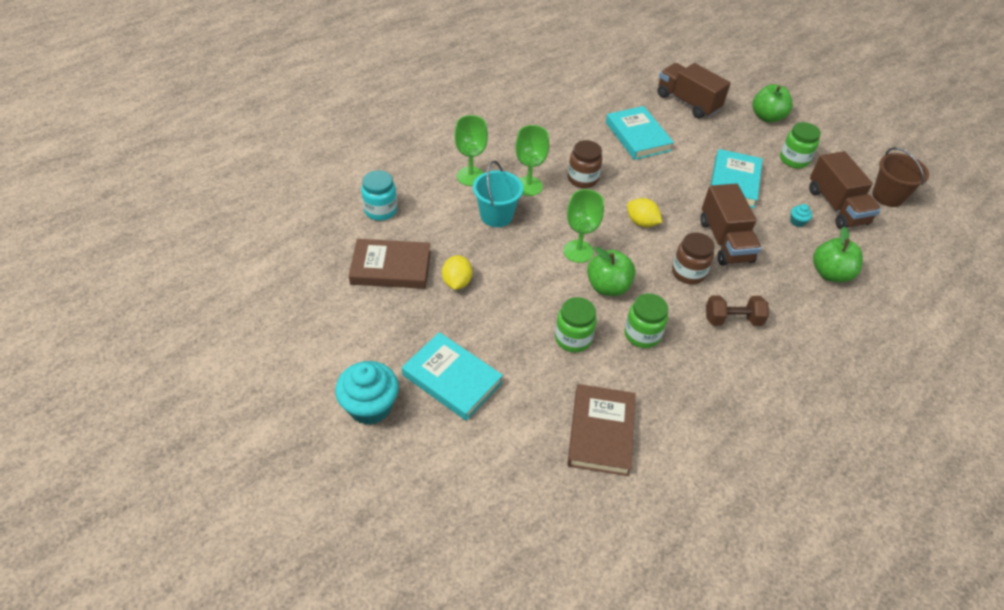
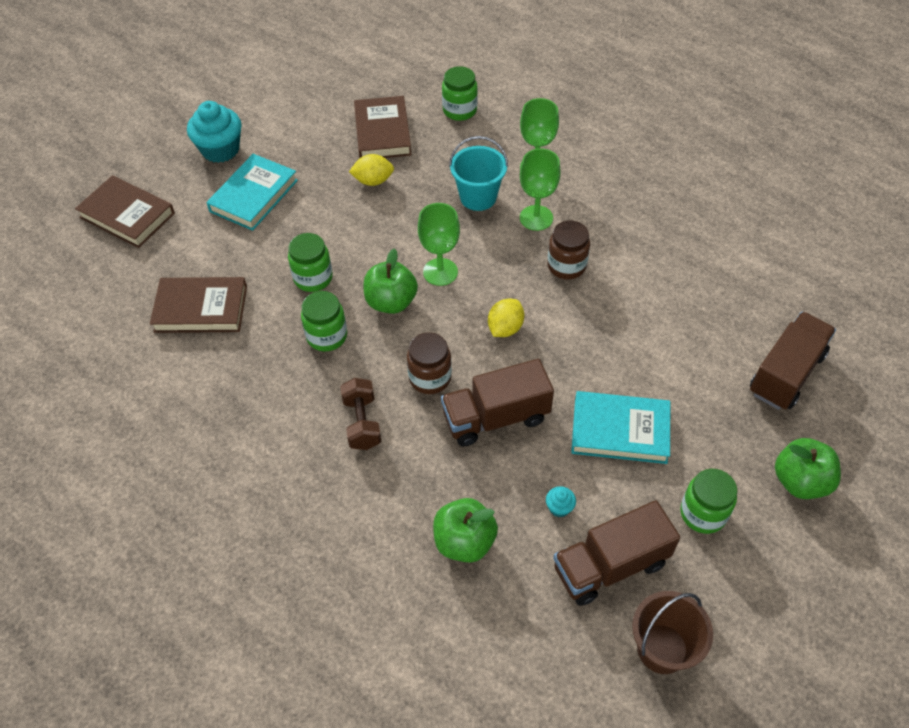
camera: 85 degrees right, 5 degrees up
(380, 210) = (459, 110): turquoise jar -> green jar
(452, 504) = (127, 215): none -> brown book
(637, 136) = (676, 317): turquoise book -> none

